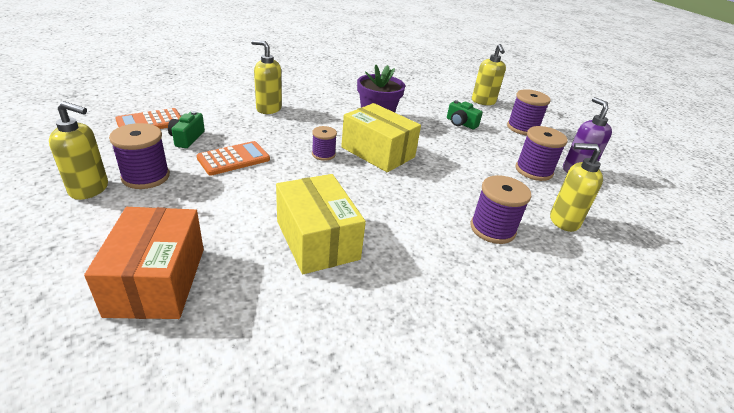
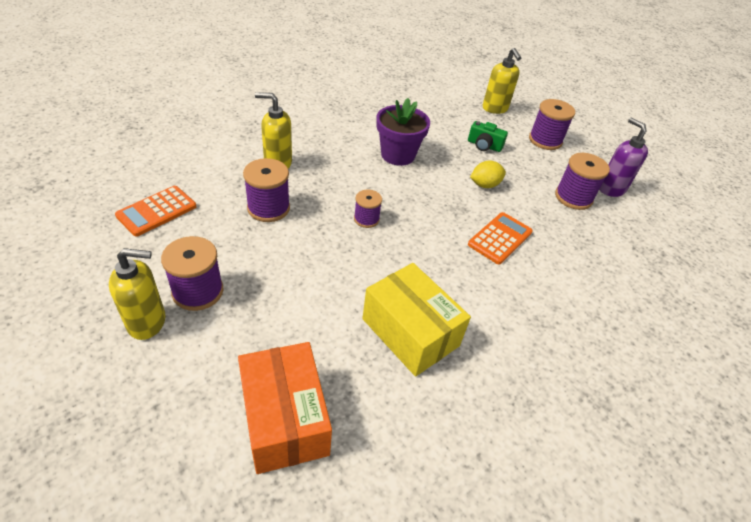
camera: 15 degrees left, 10 degrees up
(187, 138) = (211, 227): green camera -> none
(233, 159) = (277, 245): orange calculator -> orange calculator (500, 238)
(378, 152) = (419, 204): yellow box -> none
(448, 149) = (484, 185): none -> yellow lemon
(492, 229) = (561, 280): purple spool -> purple spool (268, 208)
(563, 221) = (618, 255): yellow soap dispenser -> none

